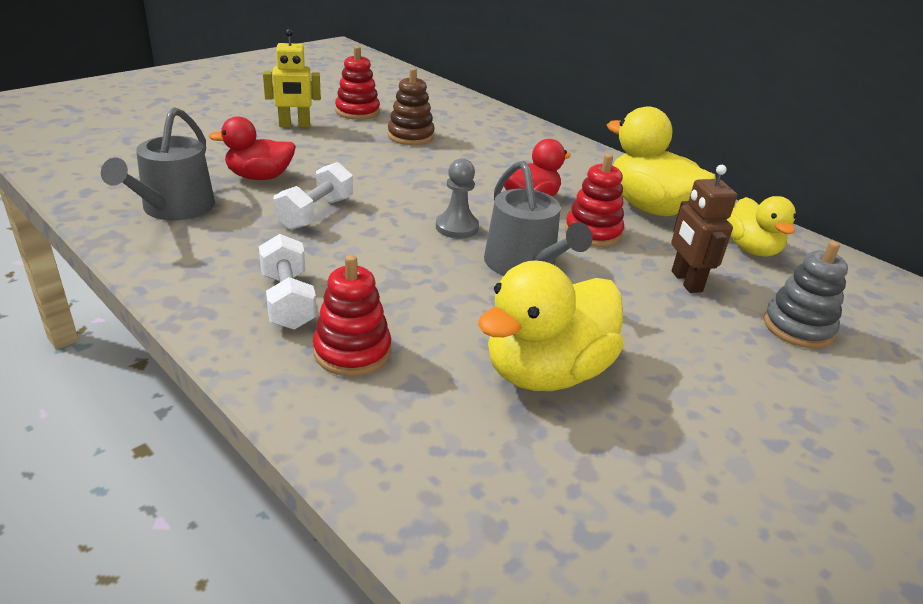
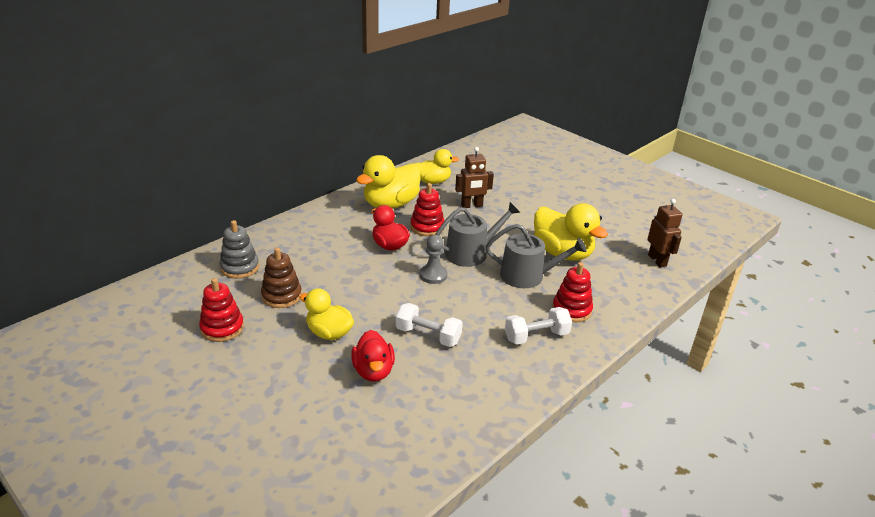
camera: 90 degrees left, 0 degrees up
(174, 208) = (437, 409): grey watering can -> grey watering can (527, 276)
(294, 125) = (258, 364): yellow robot -> none
(336, 157) = (329, 333): none -> yellow duck
(546, 545) = (657, 260): none -> brown robot
(798, 327) = (502, 184): grey stacking toy -> grey stacking toy (239, 267)

